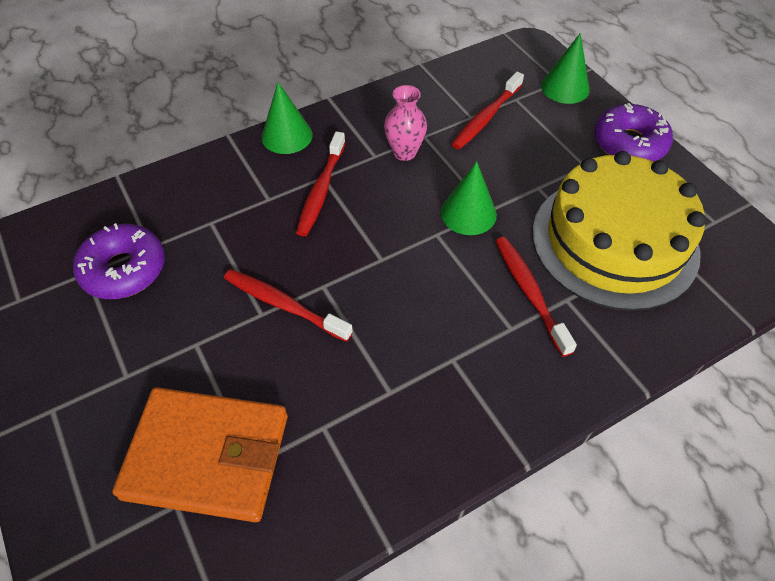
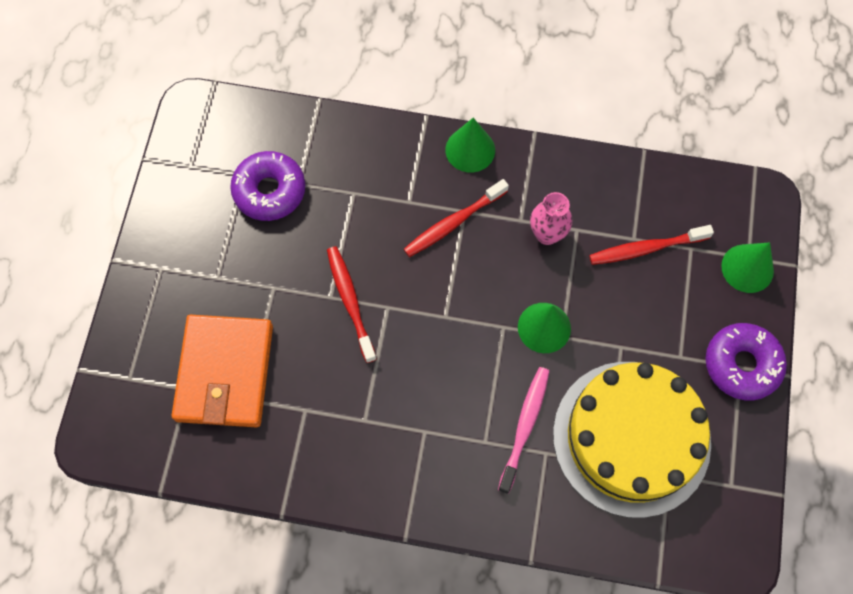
camera: 40 degrees right, 15 degrees up
(207, 456) = (225, 373): orange wallet -> orange wallet turned 45 degrees clockwise
(529, 293) = (524, 426): red toothbrush -> pink toothbrush

